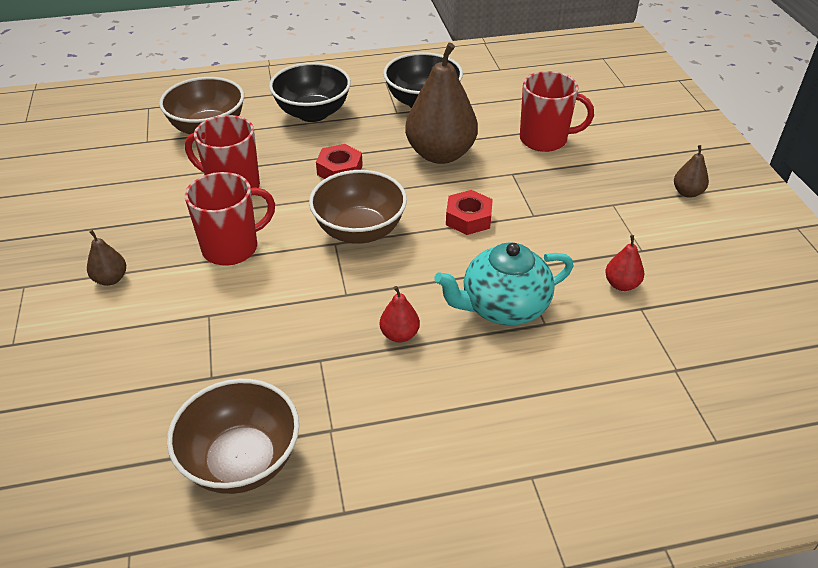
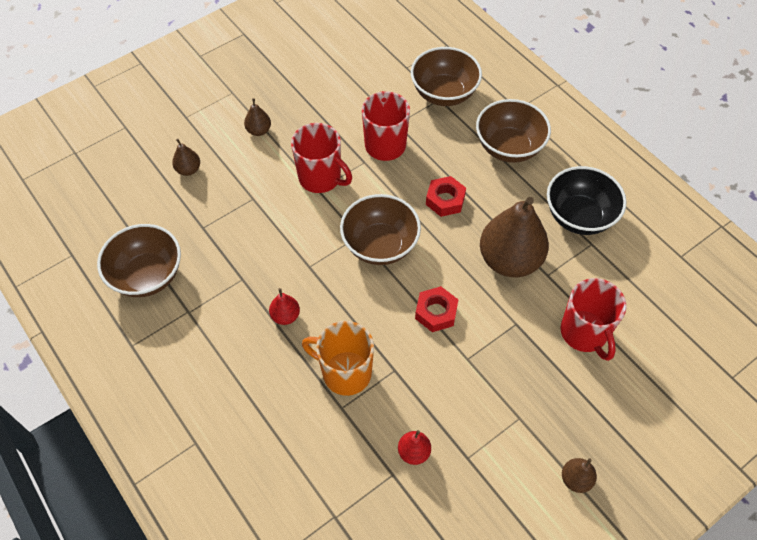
camera: 65 degrees right, 15 degrees up
(104, 365) = (188, 169): none -> brown pear
(313, 113) = (509, 147): black bowl -> brown bowl
(503, 307) = (345, 373): turquoise teapot -> orange mug

